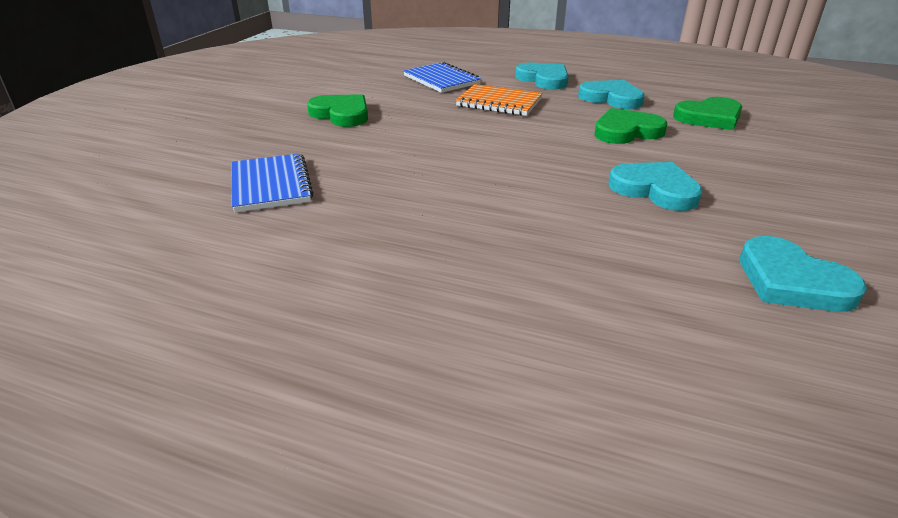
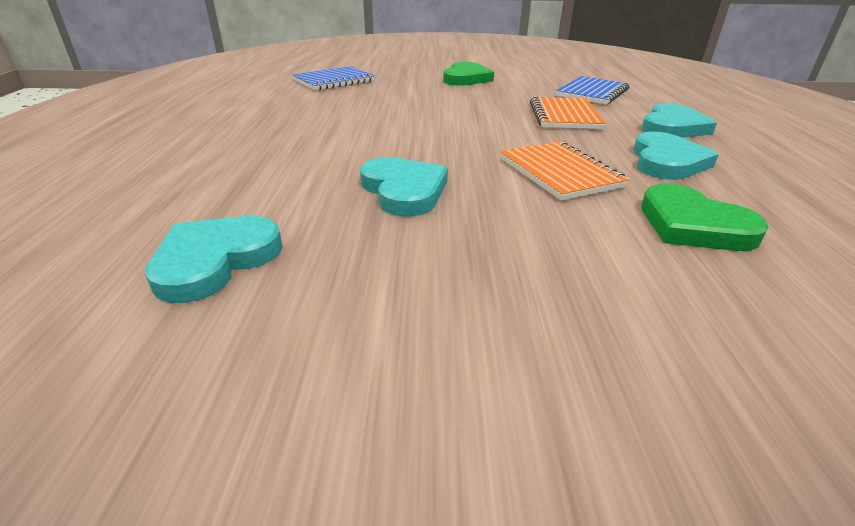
camera: 70 degrees right, 0 degrees up
(626, 131) = (560, 173): green heart -> orange notebook
(655, 190) = (404, 190): turquoise heart -> turquoise heart turned 45 degrees counterclockwise

